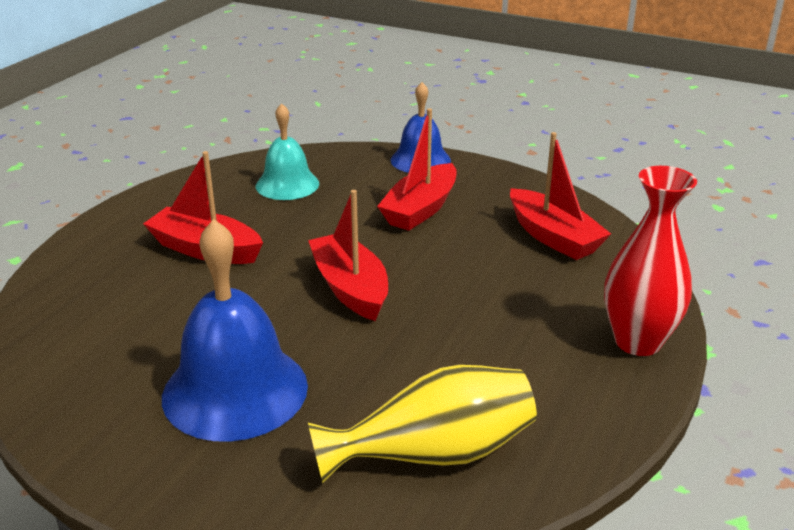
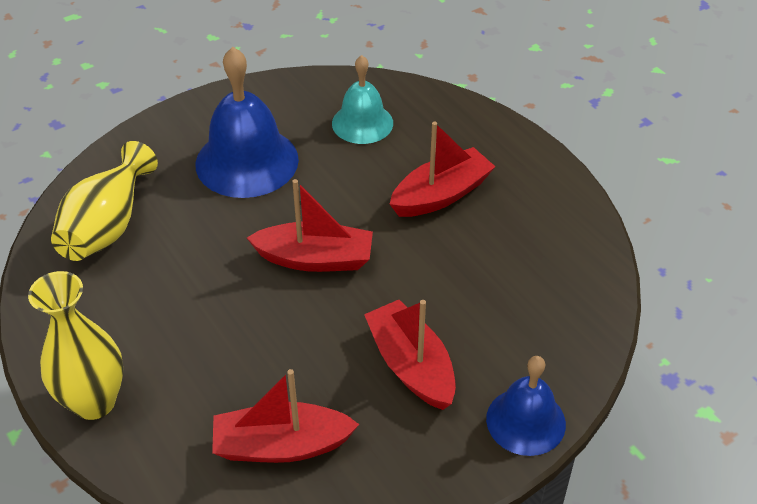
camera: 120 degrees right, 15 degrees up
(287, 184) = (532, 284): turquoise bell -> turquoise bell (362, 123)
(638, 342) = (94, 402): red vase -> yellow vase

